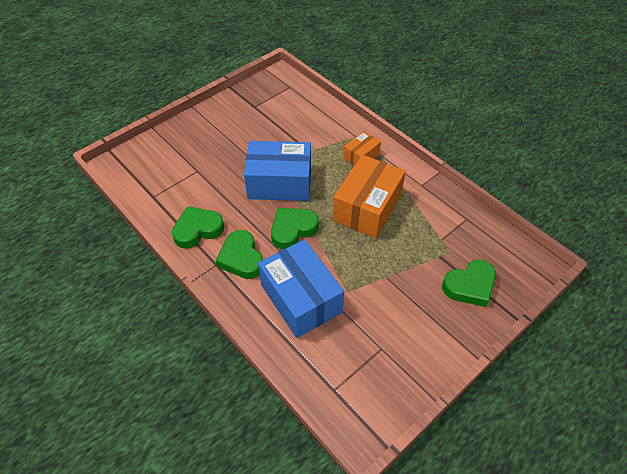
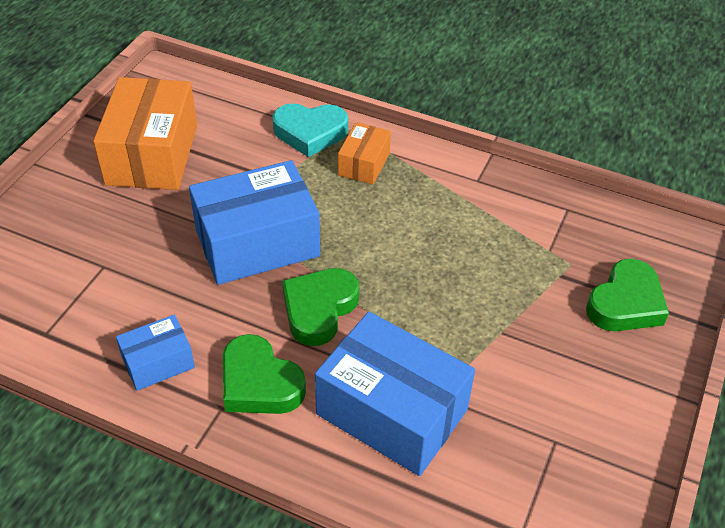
camera: 25 degrees left, 5 degrees down
(198, 230) = (158, 362): green heart -> blue box
(341, 129) = (310, 133): none -> turquoise heart
(367, 208) = (416, 238): orange box -> orange box (152, 154)

